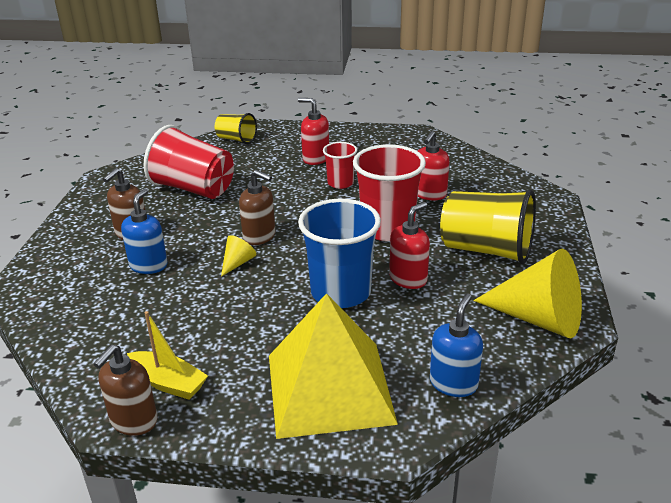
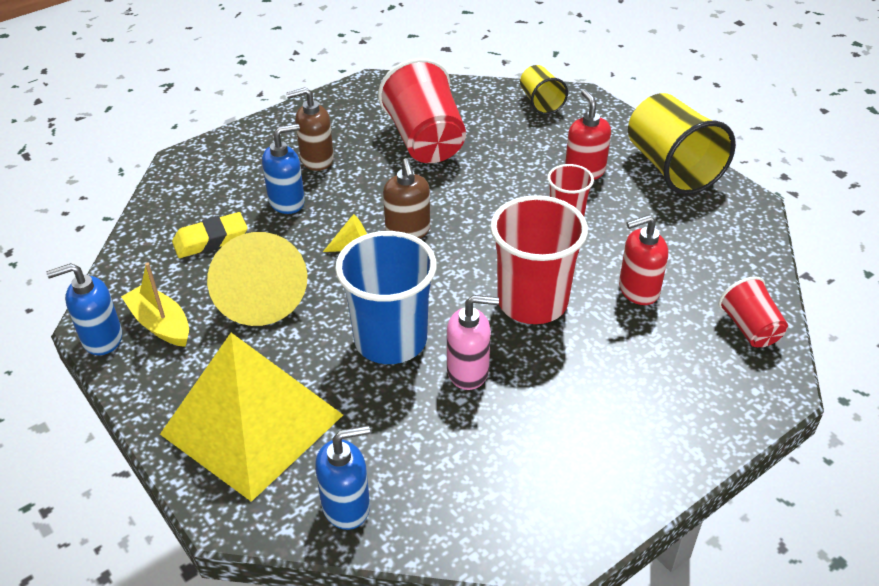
camera: 45 degrees right, 10 degrees up
(124, 316) = (211, 240): none -> yellow eraser
(133, 421) = (102, 339): brown soap dispenser -> blue soap dispenser
(168, 383) = (160, 324): yellow boat -> yellow boat turned 150 degrees clockwise
(408, 279) = (468, 371): red soap dispenser -> pink soap dispenser
(486, 250) = (594, 398): yellow cup -> yellow cup (671, 168)
(502, 181) = (749, 328): none -> red cup
(538, 318) = (523, 512): yellow cone -> yellow cone (259, 295)

